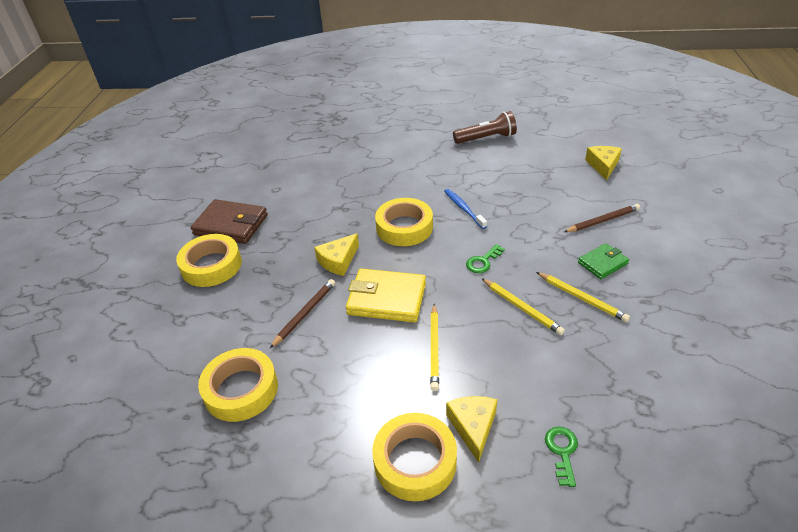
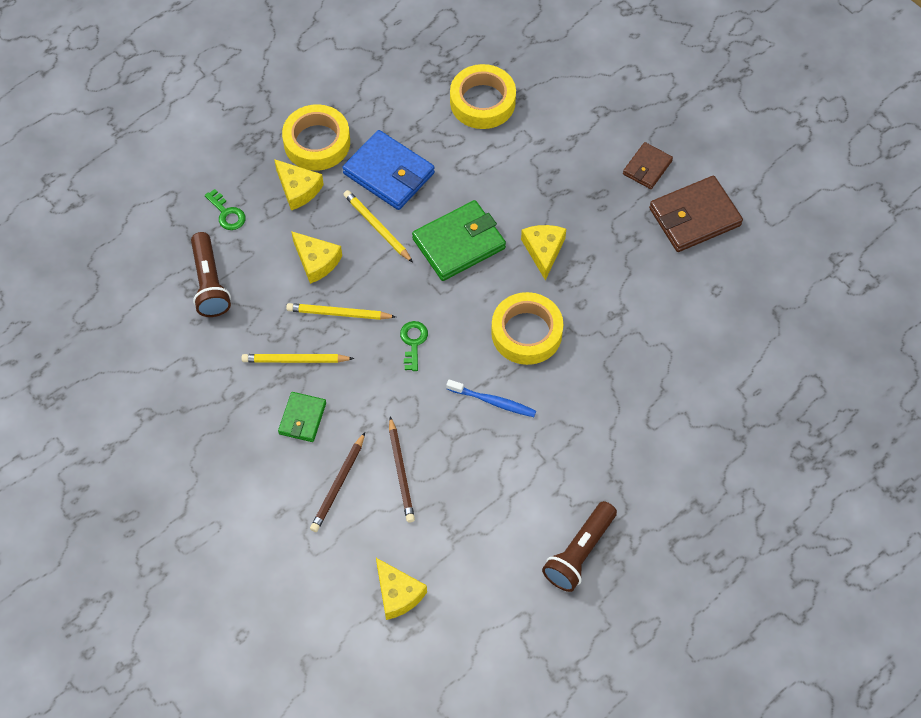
camera: 135 degrees right, 20 degrees up
(211, 265) = (647, 167): yellow tape -> brown wallet
(305, 314) = (509, 184): brown pencil -> brown pencil (401, 472)
(381, 384) = (389, 173): none -> blue wallet
(387, 299) = (459, 243): yellow wallet -> green wallet
(508, 355) = (316, 261): none -> yellow cheese
(621, 397) = (209, 283): none -> brown flashlight

